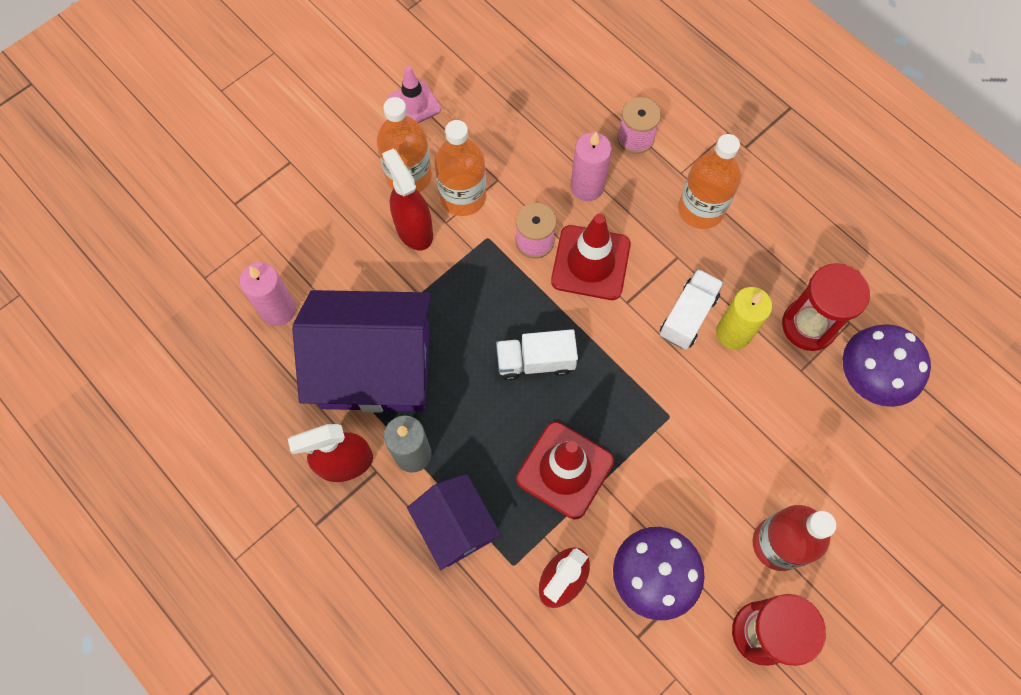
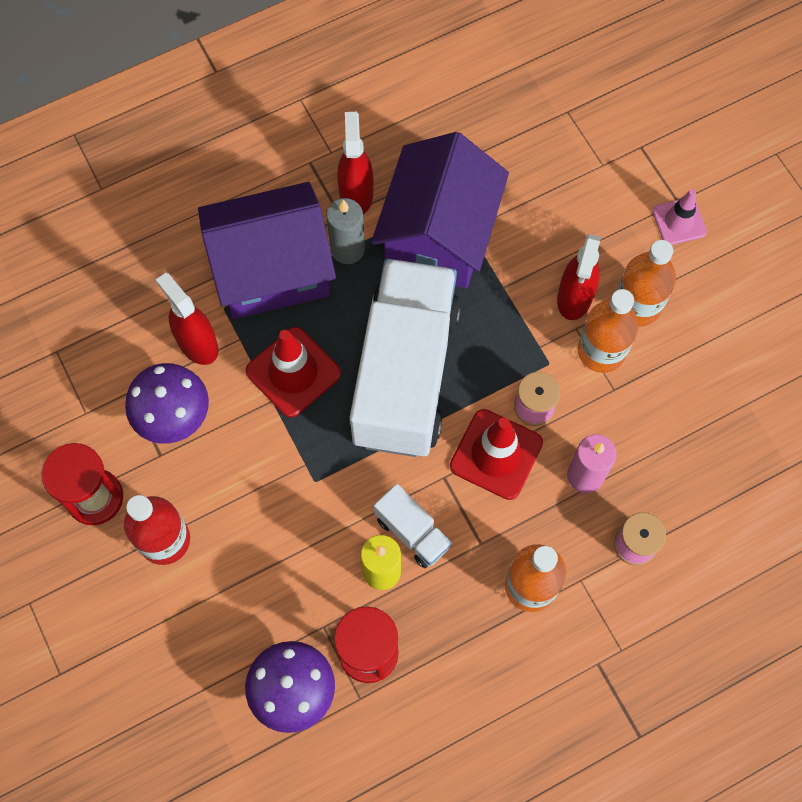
camera: 105 degrees right, 0 degrees up
(278, 310) = (518, 166): pink candle -> none
(414, 104) = (723, 329): pink traffic cone -> pink traffic cone (679, 221)
(414, 229) = (574, 297): red spray bottle -> red spray bottle turned 120 degrees clockwise
(456, 526) = (272, 269): purple house -> purple house, size x1.79
(535, 361) = (405, 374): white truck -> white truck, size x2.40

